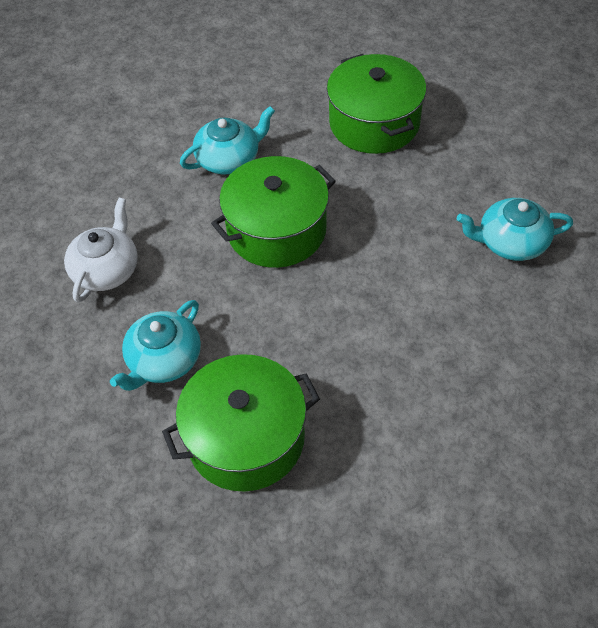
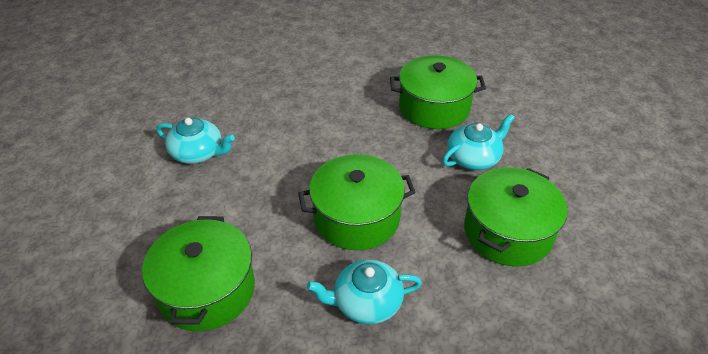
camera: 160 degrees left, 10 degrees down
(106, 270) = (507, 232): white teapot -> green pot

